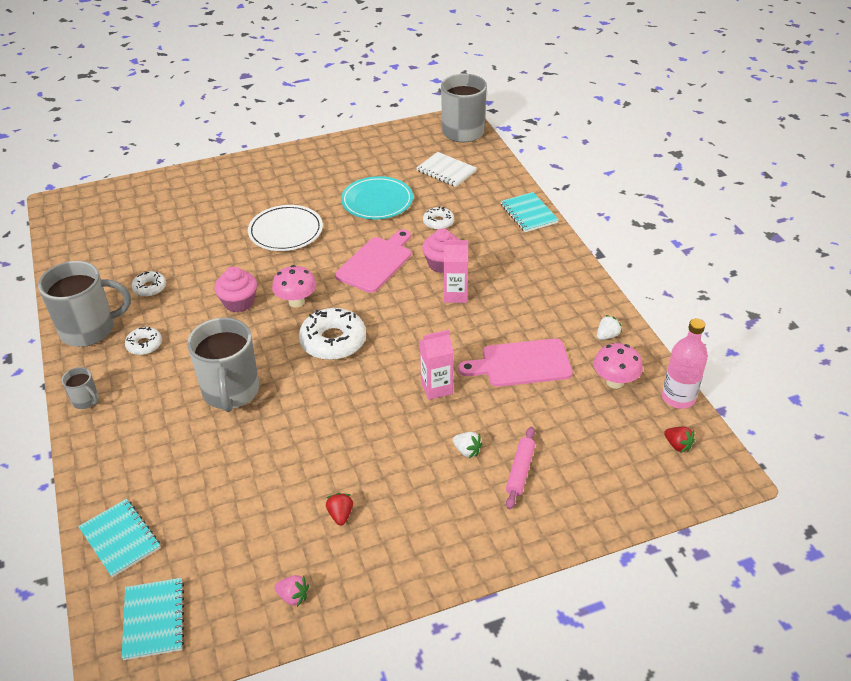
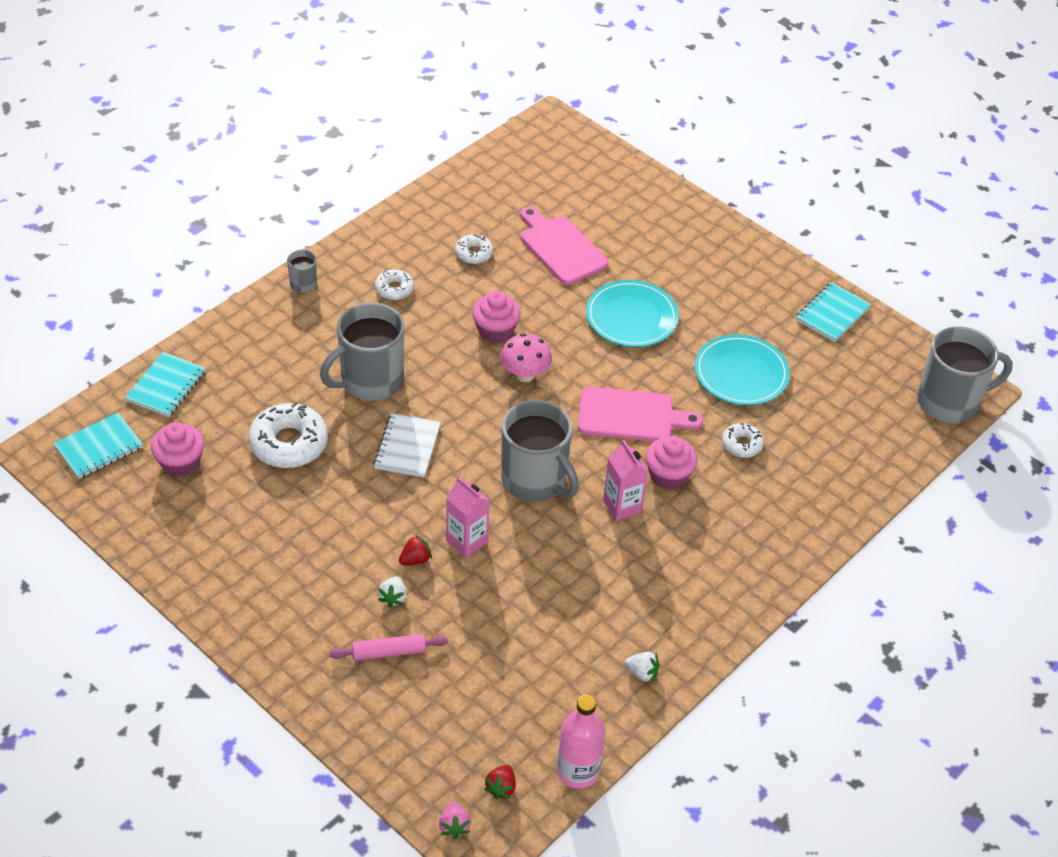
camera: 60 degrees right, 5 degrees up
(89, 329) = (391, 240): grey mug -> grey mug (535, 480)
(222, 556) = (180, 462): none -> pink cupcake
(286, 231) = (631, 317): white plate -> turquoise plate
(293, 596) = (161, 530): pink strawberry -> pink strawberry (454, 826)
(333, 341) = (484, 429): white donut -> white donut (289, 443)
(340, 515) = (264, 527): red strawberry -> red strawberry (415, 559)
(446, 171) = (849, 415): white notebook -> white notebook (407, 447)
(521, 363) = (546, 604): pink cutting board -> pink cutting board (561, 247)
(528, 213) = (822, 526): turquoise notebook -> turquoise notebook (832, 314)
(615, 382) = (568, 701): pink mushroom -> none

